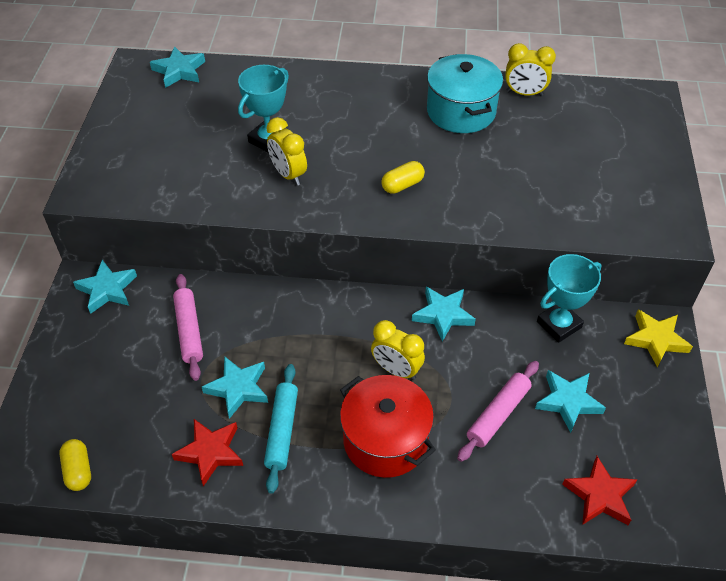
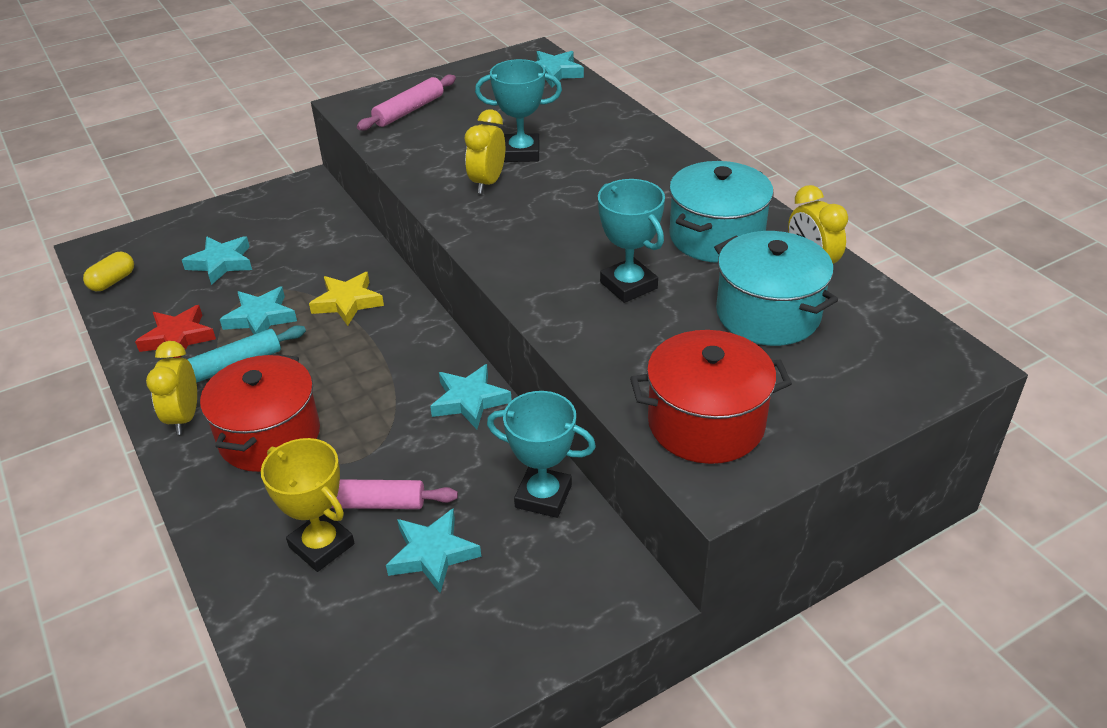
camera: 55 degrees right, 10 degrees down
(107, 290) = (310, 199): turquoise star -> turquoise star (221, 263)
(189, 331) = (303, 260): pink rolling pin -> pink rolling pin (409, 111)
(396, 370) = (365, 402): yellow clock -> yellow clock (184, 417)
(402, 185) = (552, 250): yellow capsule -> none
(473, 173) = (628, 285): none -> turquoise trophy
(519, 456) = (321, 545): none -> yellow trophy
(553, 135) = (768, 314): none -> turquoise pot
(600, 495) = (315, 641): red star -> none
(626, 211) = (706, 423): none -> red pot
(655, 340) = (604, 596): yellow star -> yellow star (347, 302)

